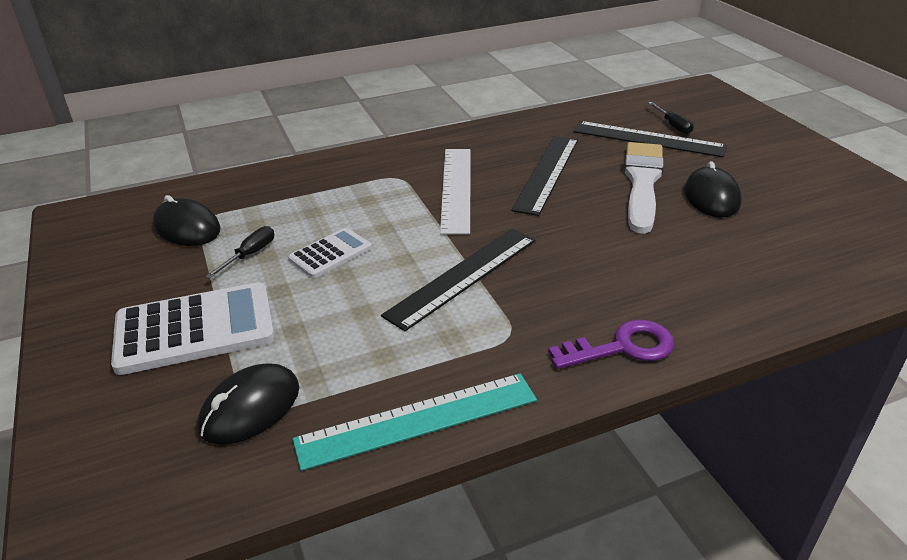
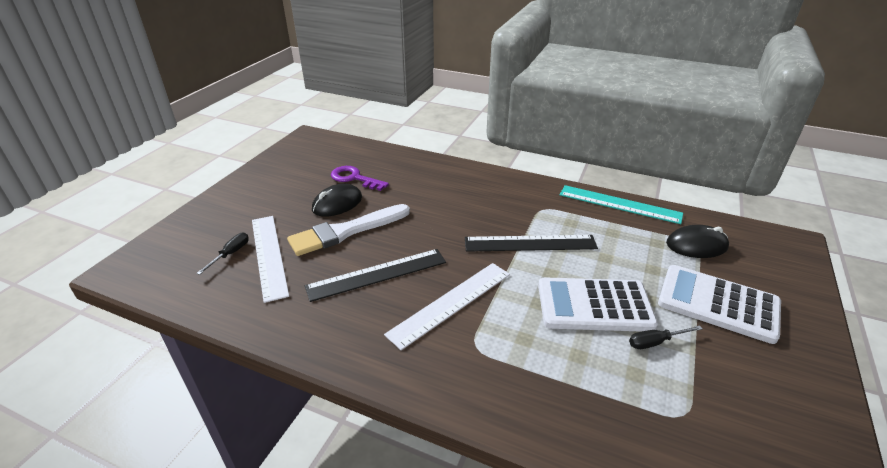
camera: 135 degrees left, 0 degrees up
(187, 228) = (703, 413): black mouse -> none
(330, 253) = (594, 306): white calculator -> white calculator, size x1.79
(622, 347) = (505, 181): purple key -> purple key (354, 178)
(648, 139) = (269, 255): black ruler -> white ruler

